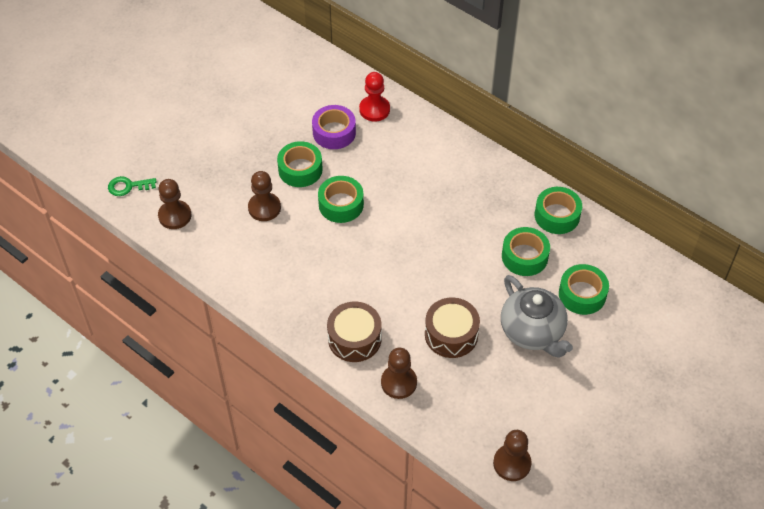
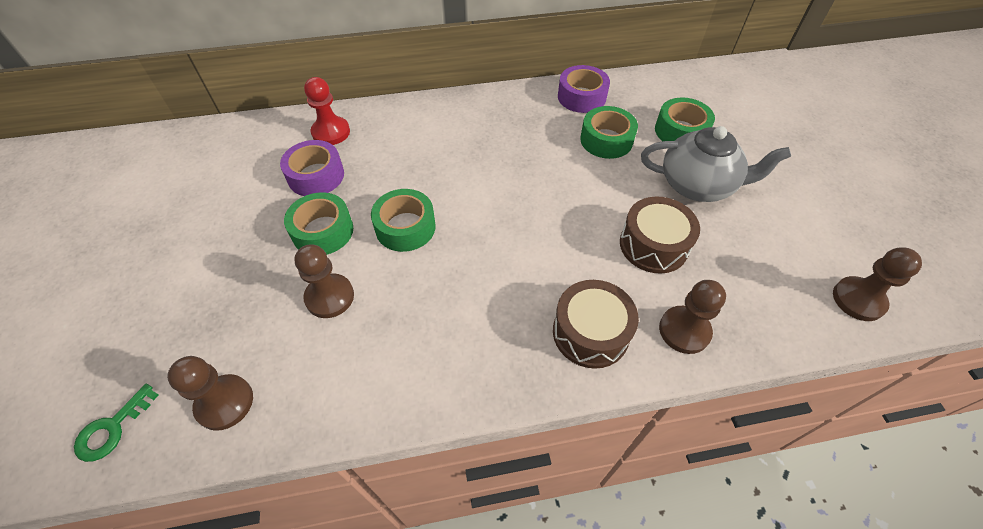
camera: 50 degrees left, 0 degrees up
(557, 215) = (581, 97): green tape -> purple tape

